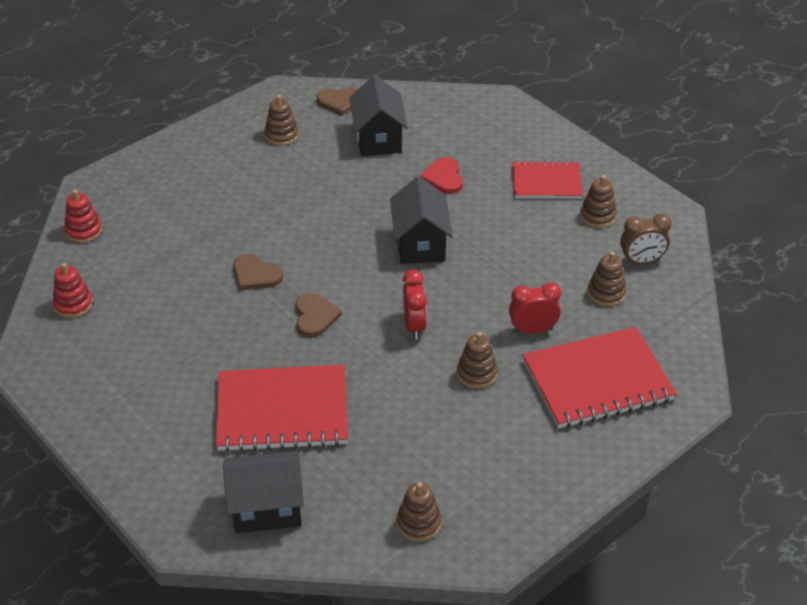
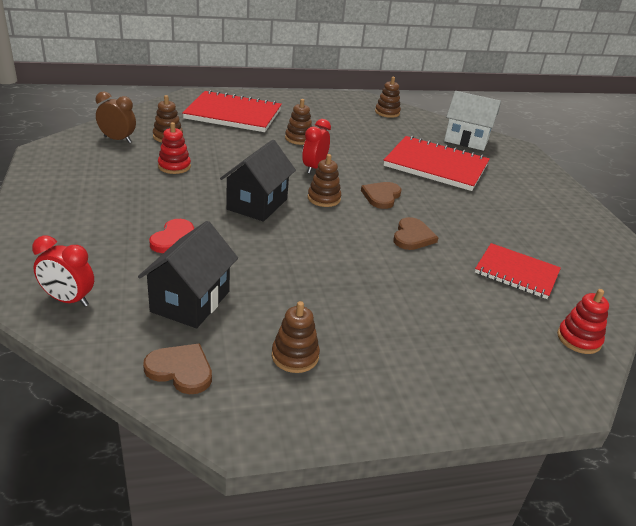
camera: 155 degrees left, 10 degrees down
(73, 304) = (589, 276): red stacking toy -> red stacking toy (174, 166)
(255, 275) = (412, 236): brown heart -> brown heart turned 45 degrees clockwise
(266, 508) = (466, 140): black house -> white house
(532, 330) = (240, 140): red clock -> red clock (68, 300)
(546, 182) = (96, 201): red notebook -> red notebook (516, 273)
(597, 216) = (100, 168): brown stacking toy -> brown stacking toy (324, 198)

